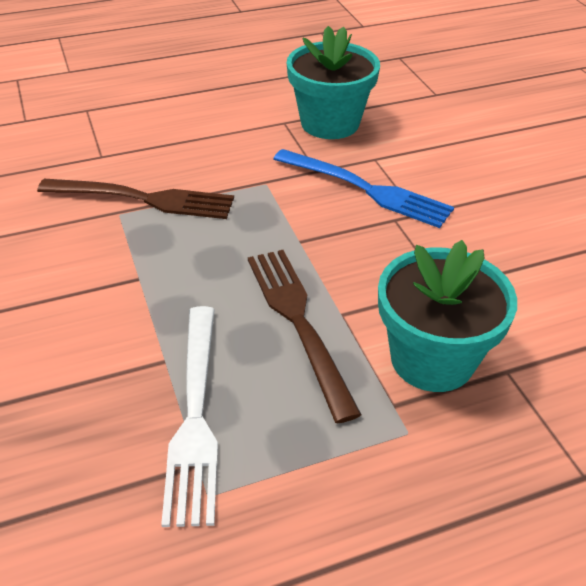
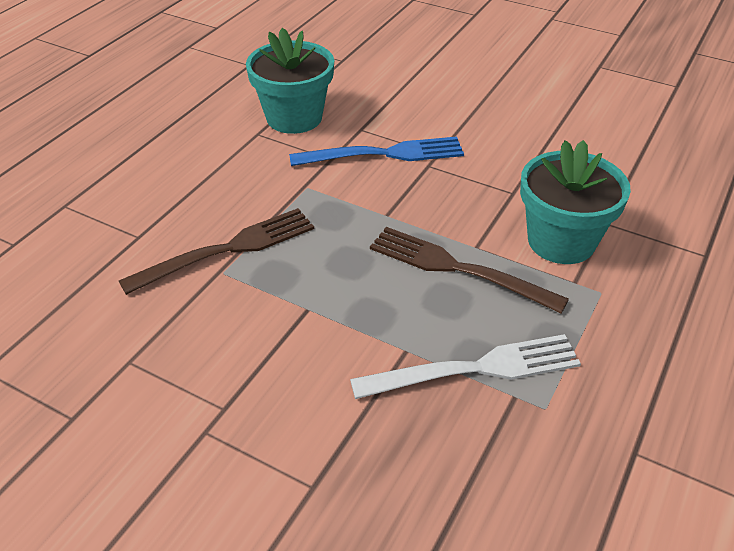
camera: 40 degrees left, 0 degrees up
(195, 415) = (474, 369): white fork -> white fork turned 60 degrees counterclockwise

